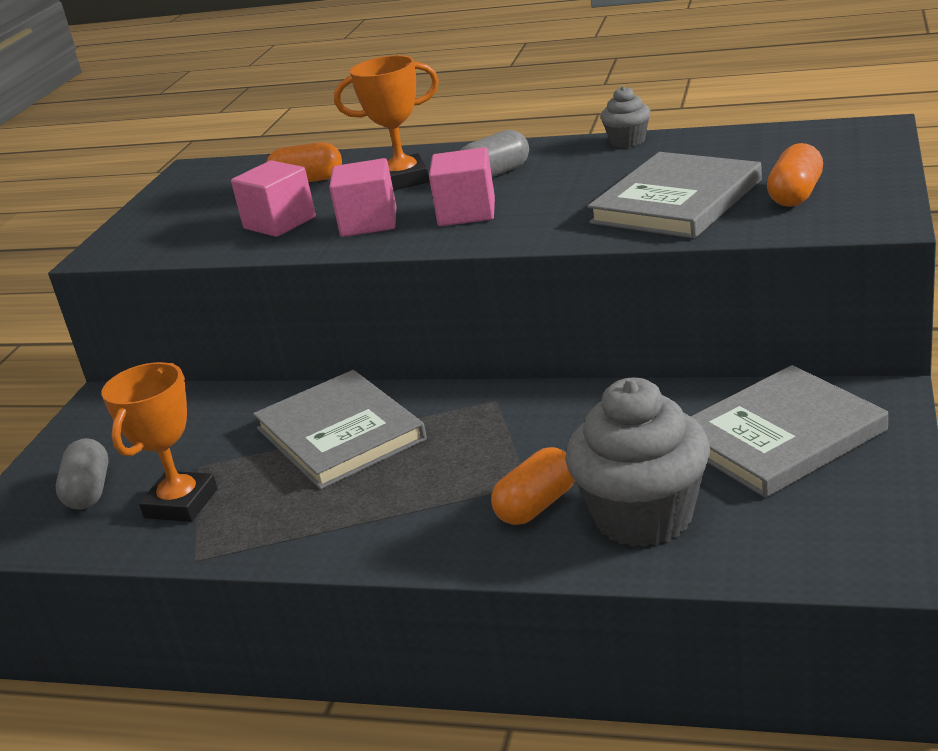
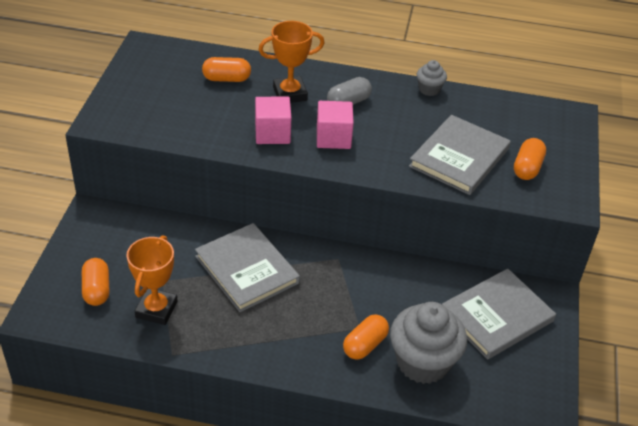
camera: 10 degrees left, 15 degrees up
(89, 491) = (97, 290): grey capsule -> orange capsule
(279, 223) = (214, 119): pink cube -> none

